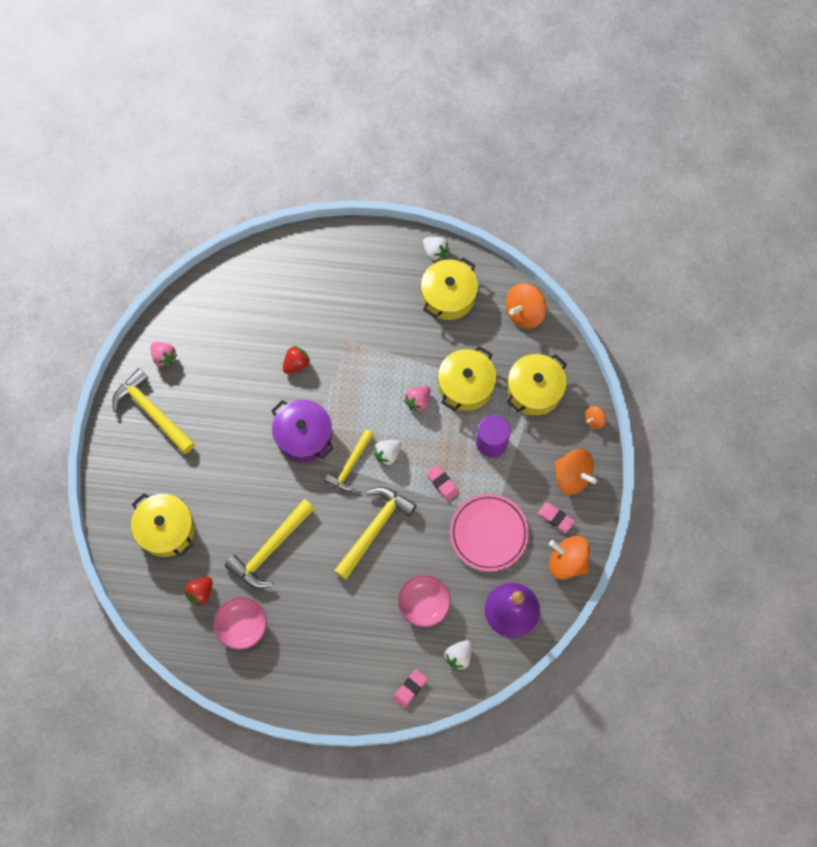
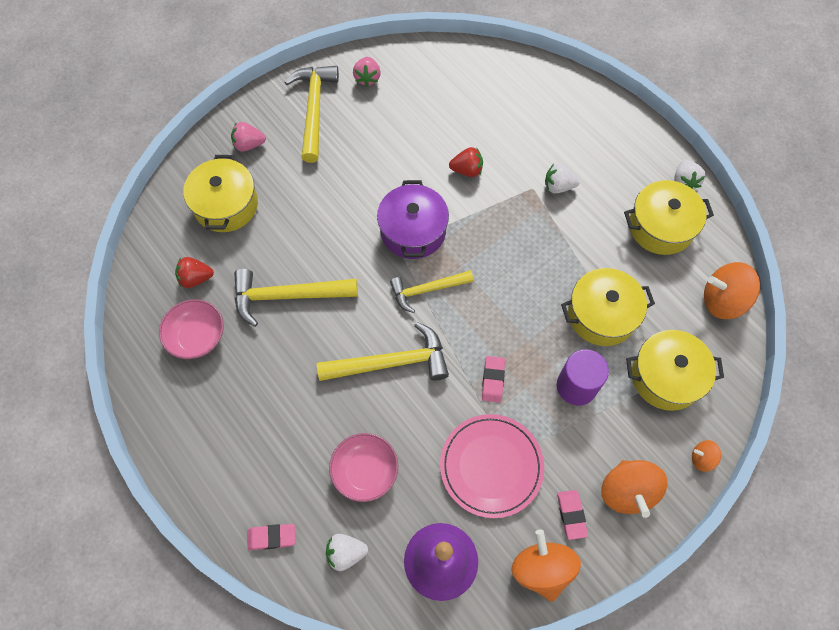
camera: 45 degrees right, 5 degrees down
(387, 454) = (469, 310): white strawberry -> white strawberry (558, 186)
(418, 401) = (542, 290): pink strawberry -> pink strawberry (249, 144)

